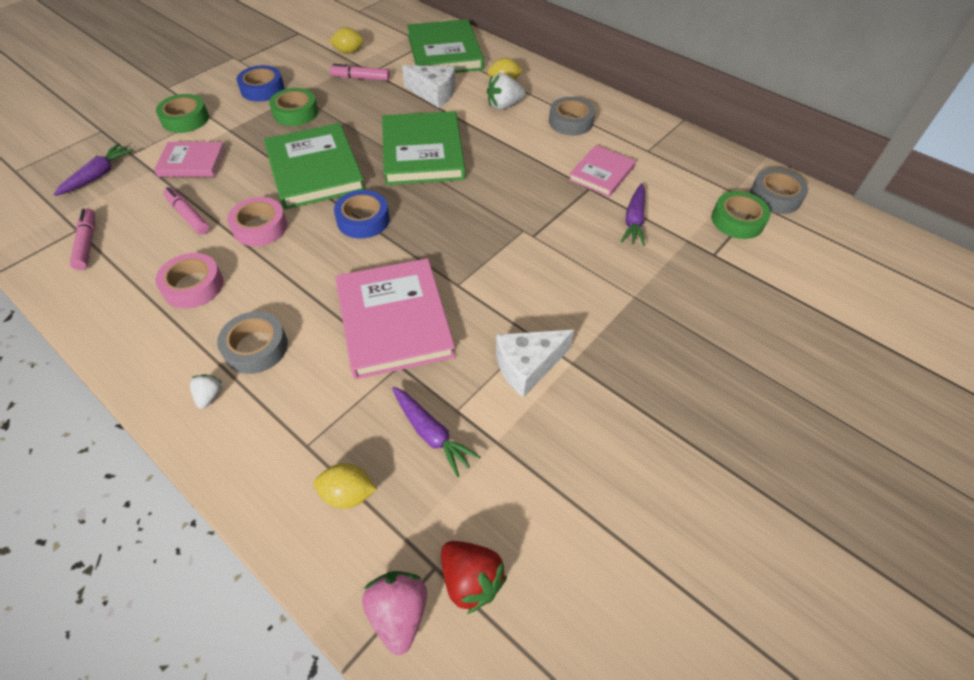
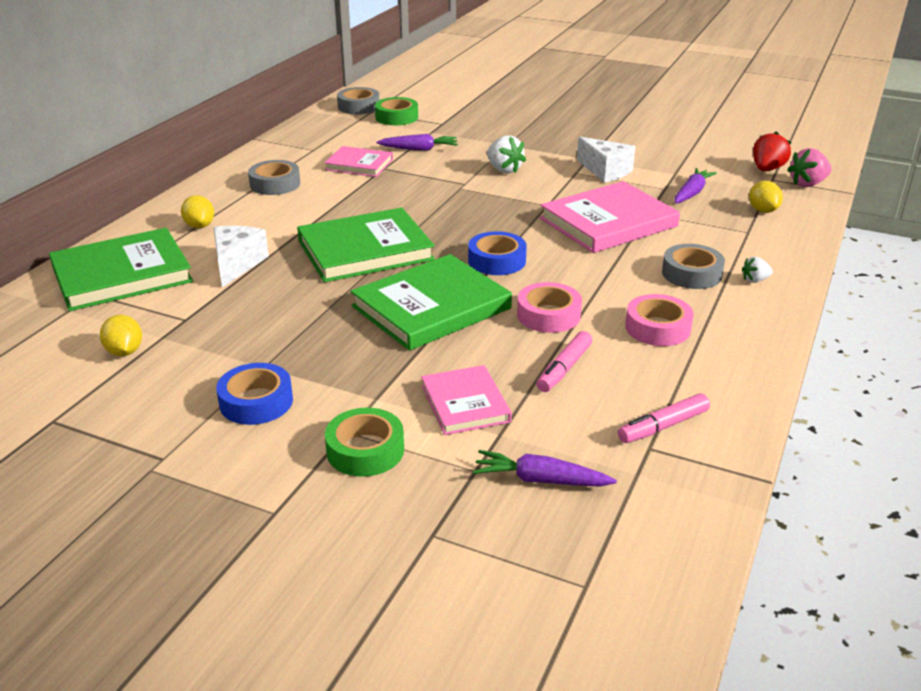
camera: 105 degrees left, 20 degrees down
(295, 113) = (313, 354): green tape -> none
(360, 78) = (206, 324): pink marker -> none
(504, 105) = (252, 220): white strawberry -> white strawberry (504, 169)

